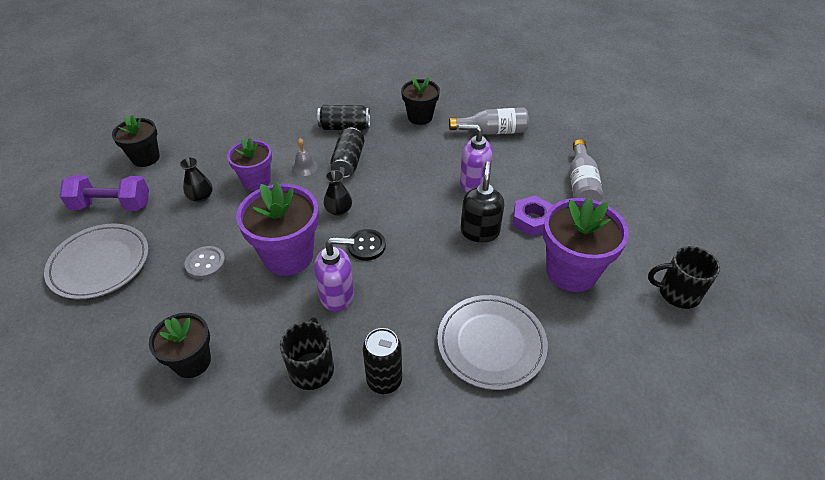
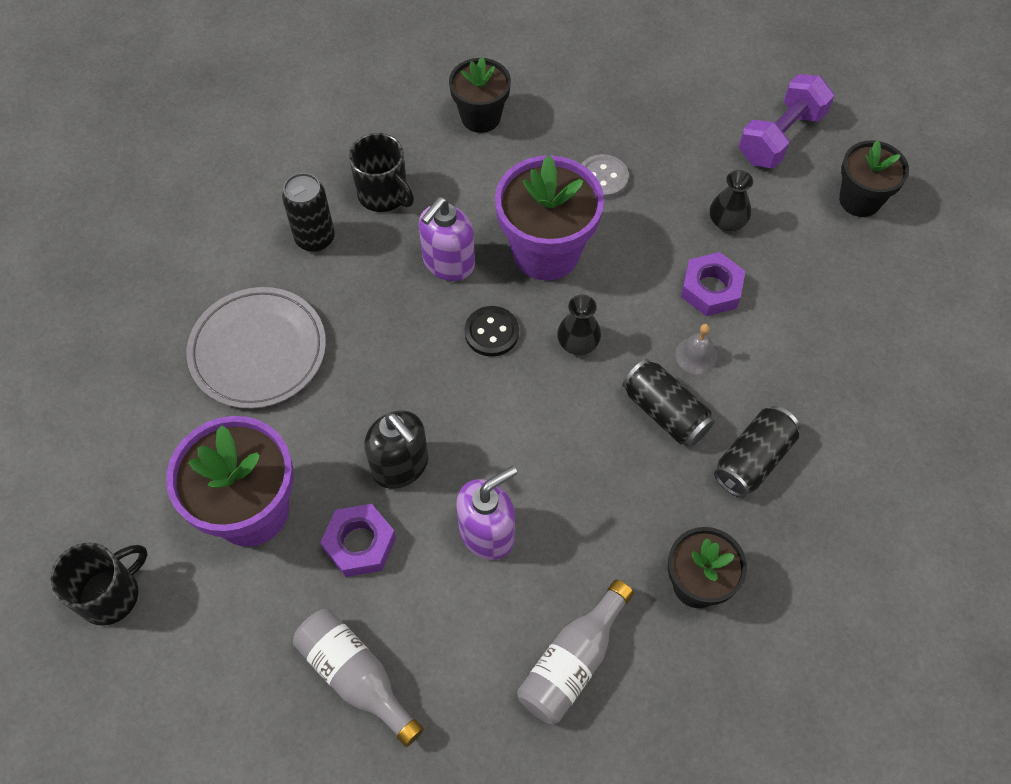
camera: 130 degrees right, 15 degrees up
(100, 263) = (683, 97): grey plate -> none
(256, 181) = (711, 289): purple flower pot -> purple nut

